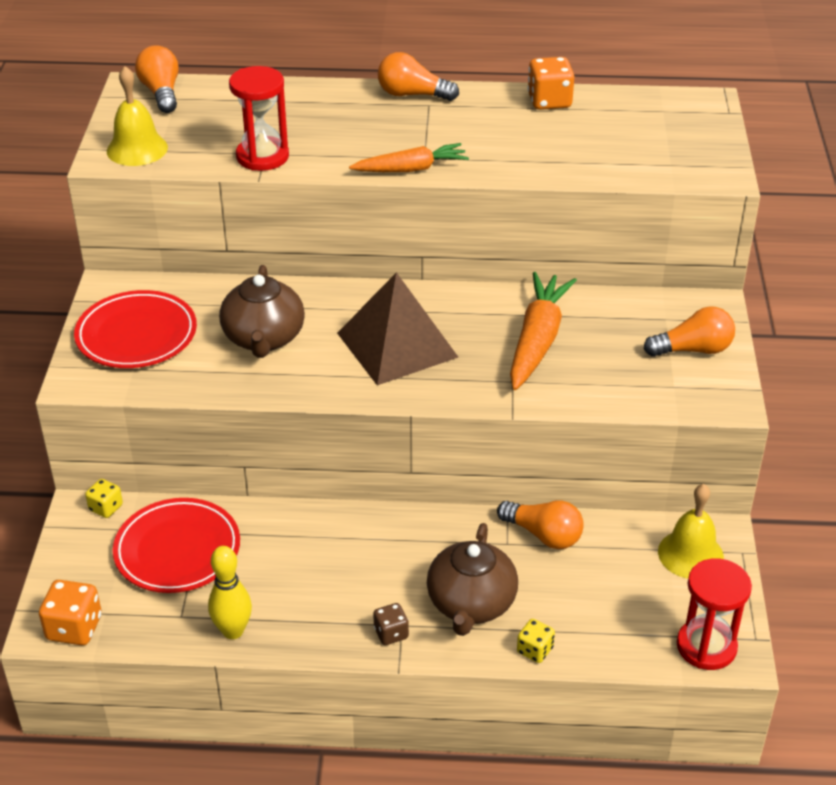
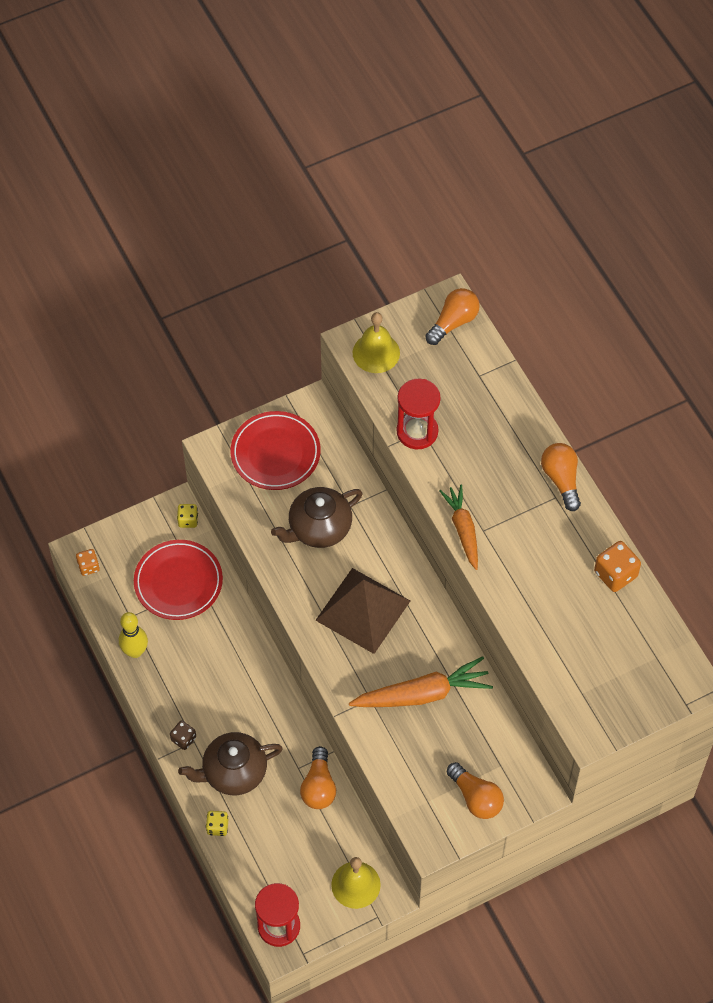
camera: 60 degrees right, 20 degrees up
(74, 628) = (88, 566): orange dice -> orange dice, size x0.61
(411, 169) = (463, 529): orange carrot -> orange carrot turned 150 degrees counterclockwise

